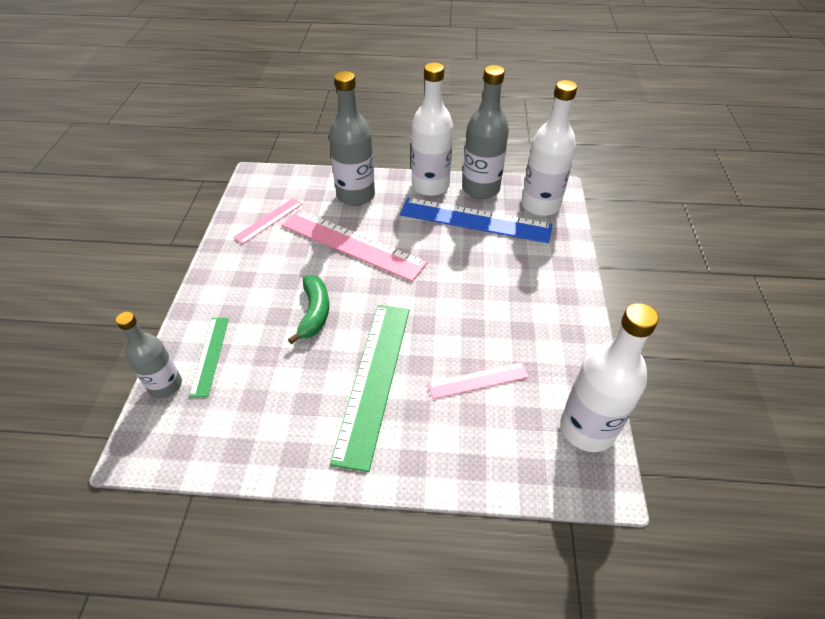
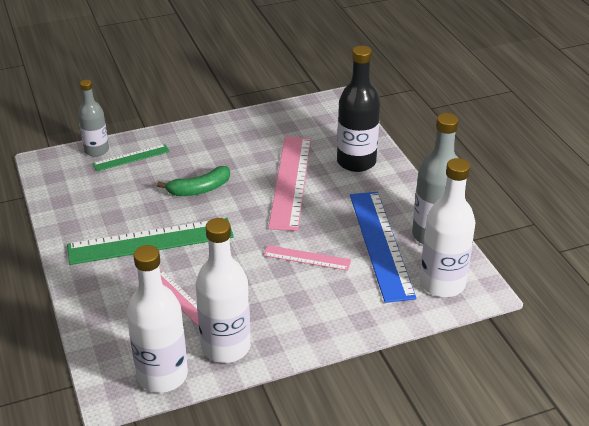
camera: 65 degrees right, 10 degrees down
(269, 220) = (286, 129): pink ruler -> pink ruler (307, 258)
(355, 195) = (356, 162): grey bottle -> black bottle
(430, 186) = (409, 201): white bottle -> white bottle (226, 347)

